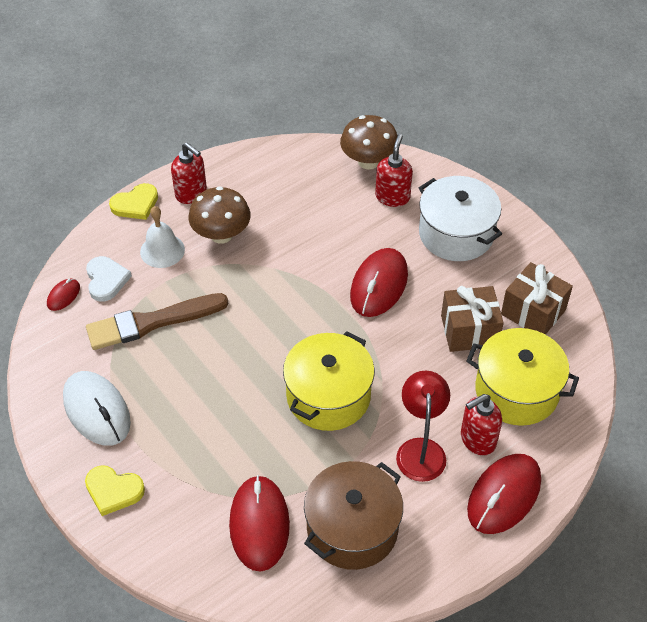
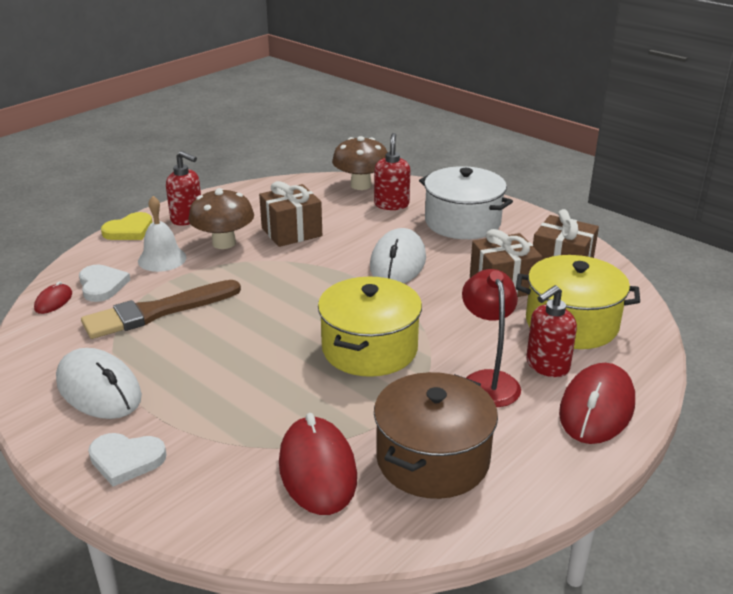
camera: 10 degrees left, 20 degrees down
(113, 491) = (126, 460): yellow heart -> white heart
(287, 227) = (291, 232): none -> brown gift
(379, 285) = (398, 262): red mouse -> white mouse

